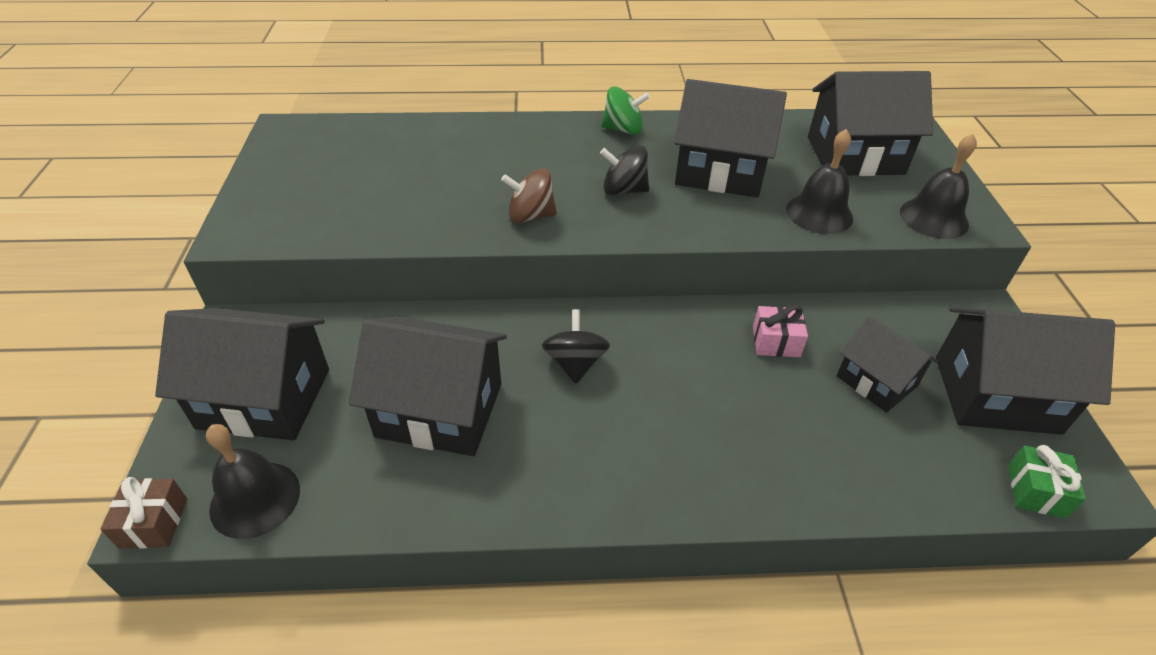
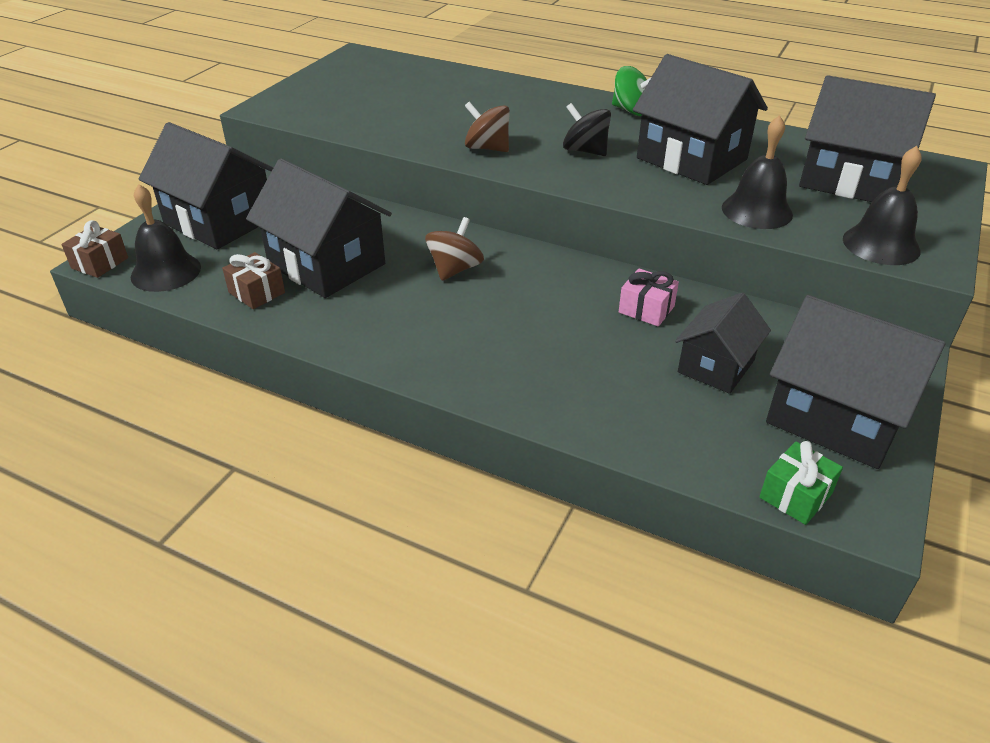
camera: 30 degrees right, 5 degrees down
(391, 481) = (257, 292): none -> brown gift
(575, 363) = (455, 269): black spinning top -> brown spinning top
(876, 381) = (716, 366): black house -> black house turned 45 degrees clockwise

